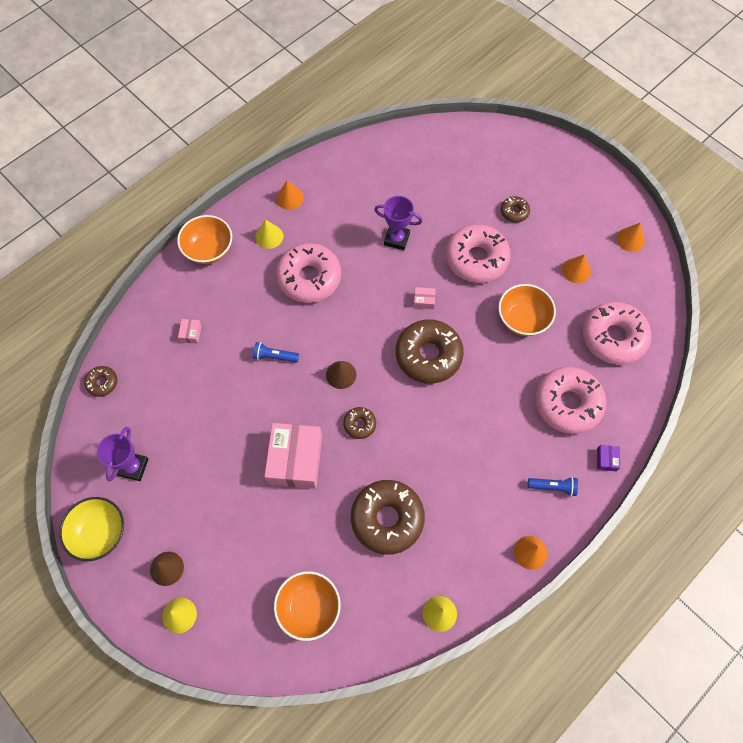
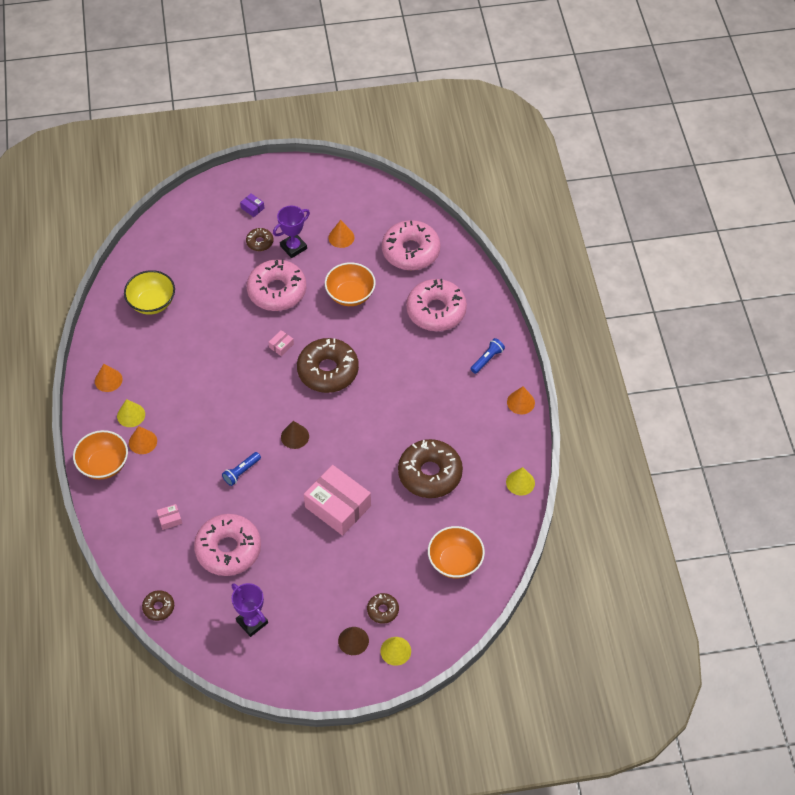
camera: 55 degrees left, 10 degrees down
(100, 533) = (288, 674): yellow bowl -> yellow bowl (152, 303)
(191, 333) = (170, 519): pink box -> pink box turned 60 degrees counterclockwise
(309, 278) = (194, 409): pink donut -> pink donut (228, 549)
(359, 424) = (345, 448): brown donut -> brown donut (383, 610)
(396, 239) = (213, 331): purple trophy -> purple trophy (293, 247)
(606, 459) = (493, 316): purple box -> purple box (252, 208)
(630, 239) = (346, 189): orange cone -> orange cone (143, 442)

